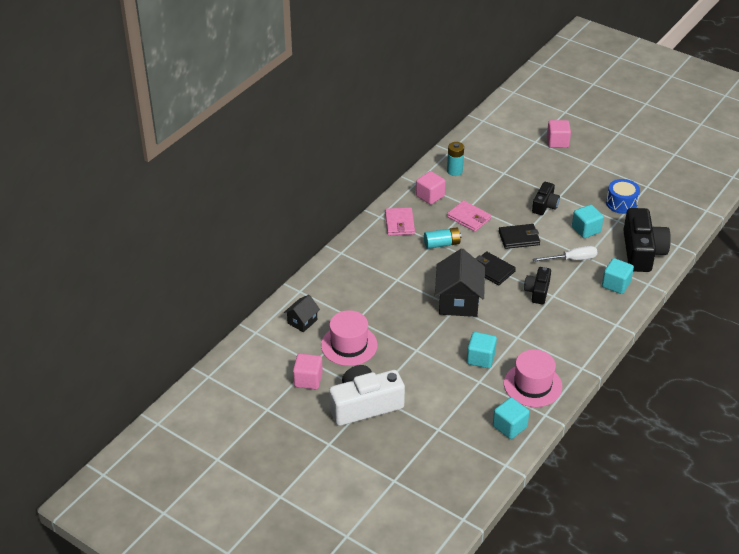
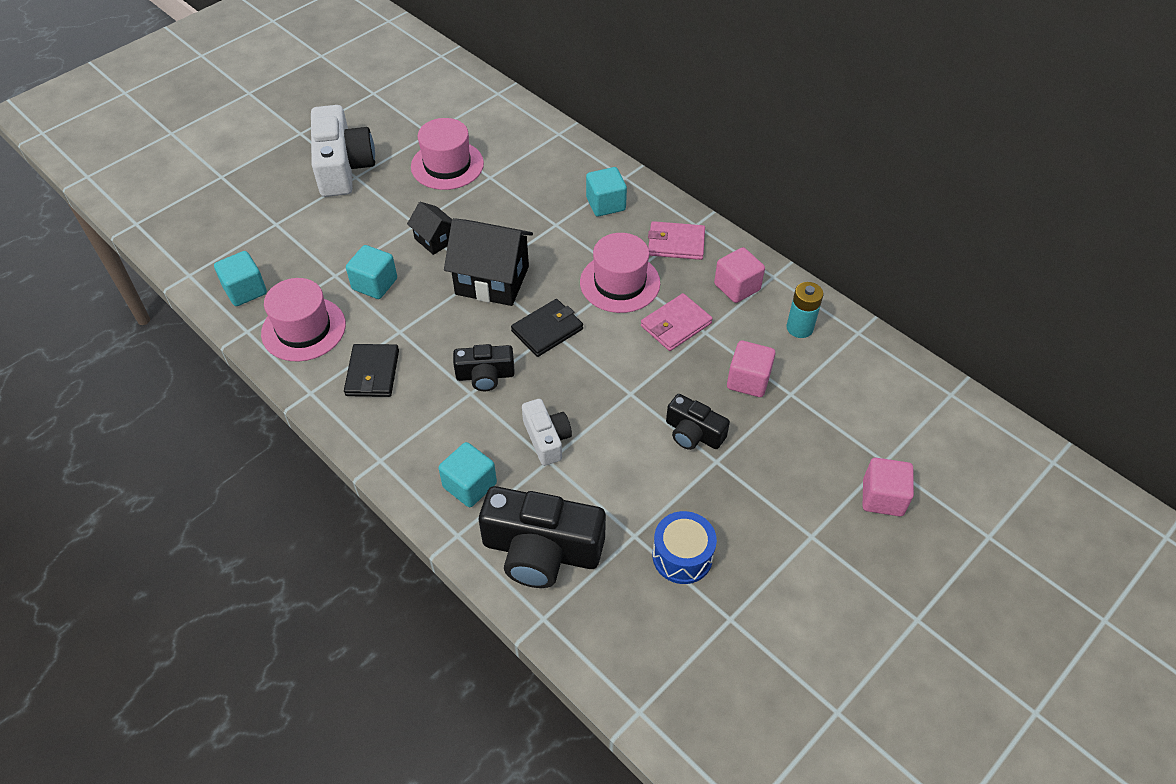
camera: 100 degrees right, 10 degrees up
(302, 321) = (502, 130): black house -> black house (435, 240)
(308, 380) = (403, 126): pink cube -> pink cube (748, 380)
(442, 244) = (620, 283): turquoise battery -> pink hat
(519, 238) = (614, 378): black wallet -> black wallet (372, 373)
(537, 291) = (485, 375): black camera -> black camera turned 150 degrees clockwise
(572, 259) = (546, 439): white screwdriver -> white camera
(586, 230) = (617, 478): turquoise cube -> turquoise cube (605, 204)

